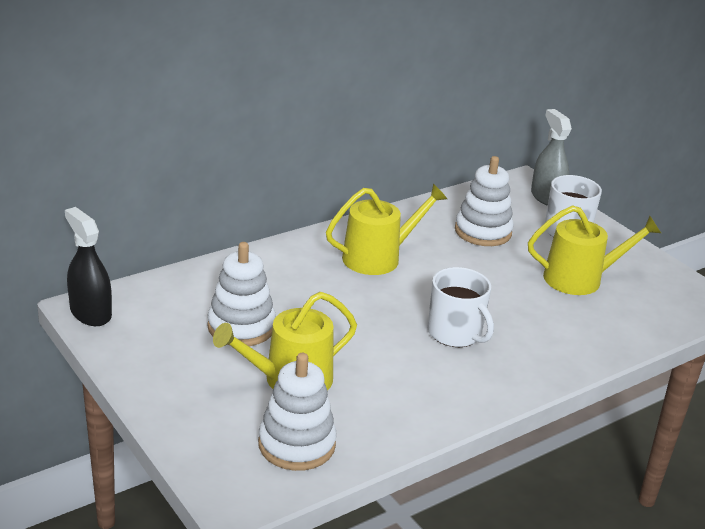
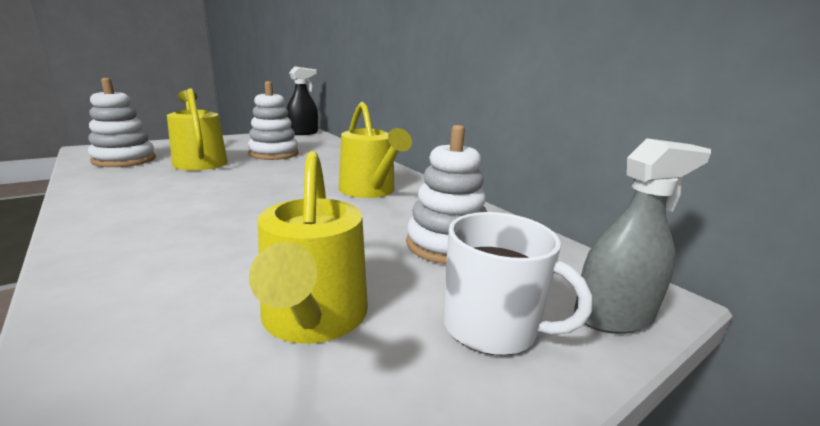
camera: 90 degrees right, 10 degrees down
(455, 333) = (217, 212): white mug -> none

